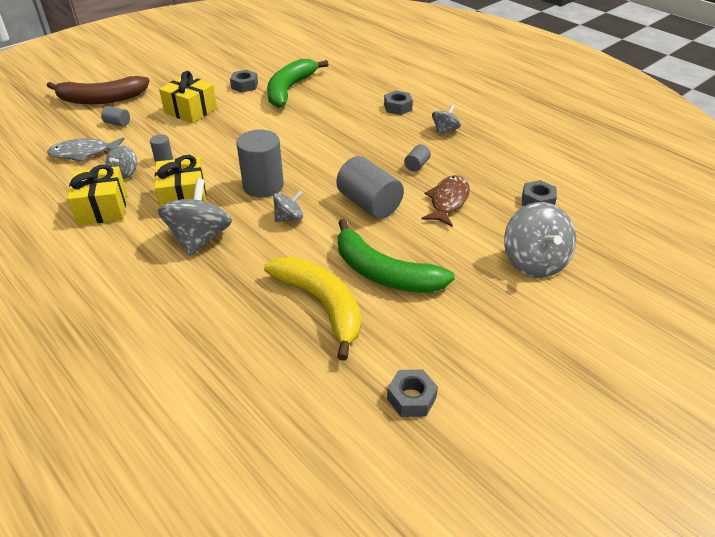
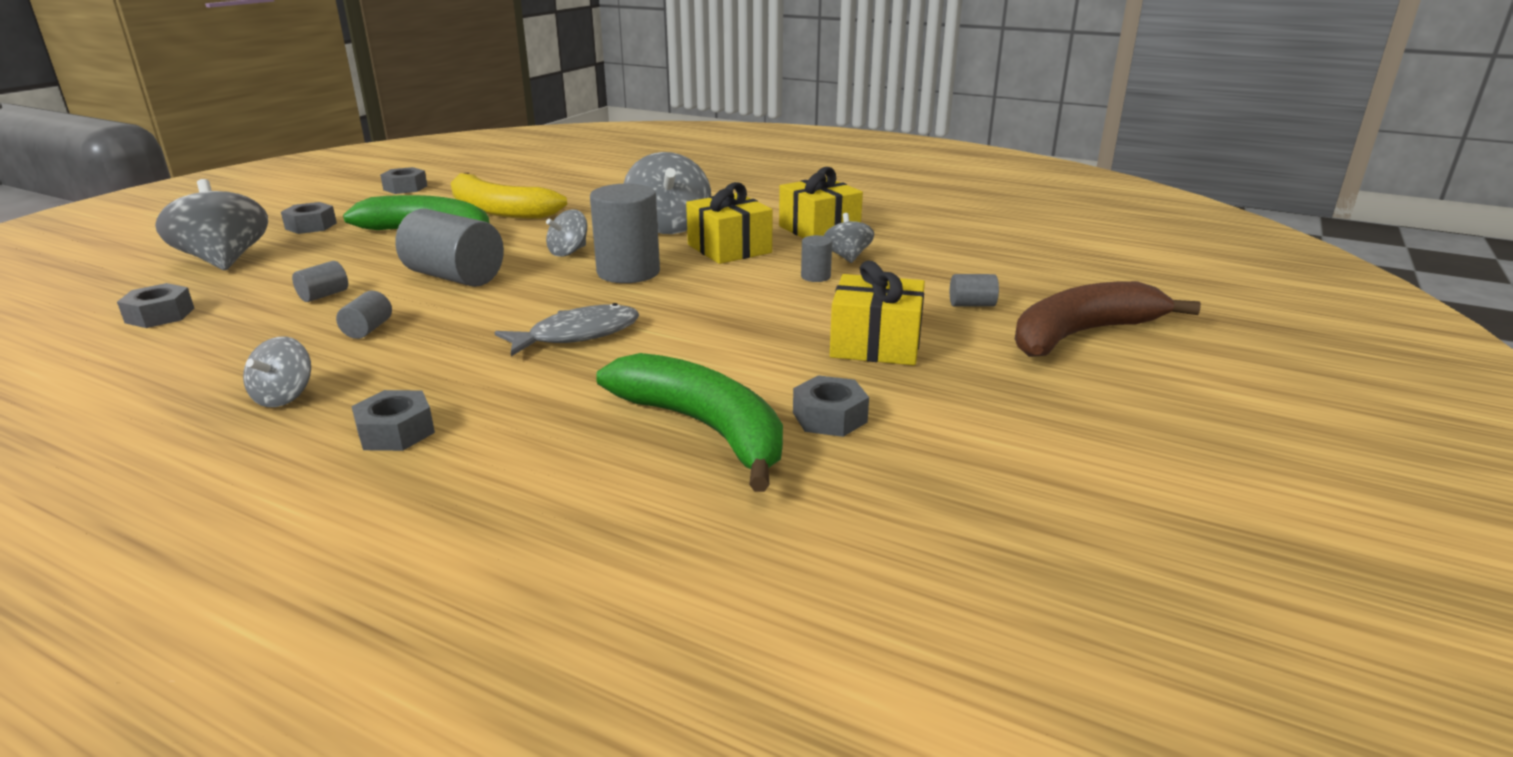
camera: 160 degrees right, 15 degrees down
(84, 153) = (944, 266): grey fish -> grey fish (577, 335)
(289, 89) = (705, 429): green banana -> green banana turned 45 degrees counterclockwise
(448, 201) = (324, 295): brown fish -> grey cylinder
(488, 312) = (311, 226): none -> grey nut

